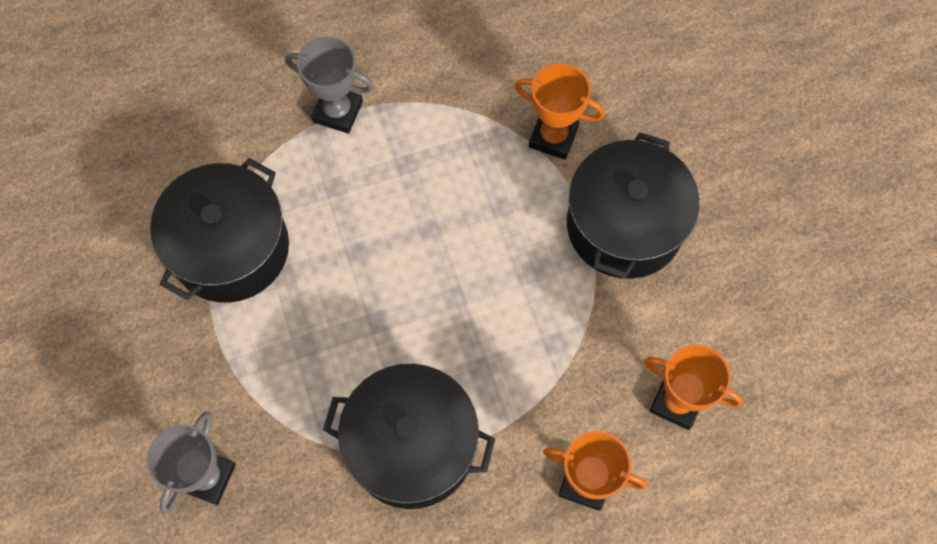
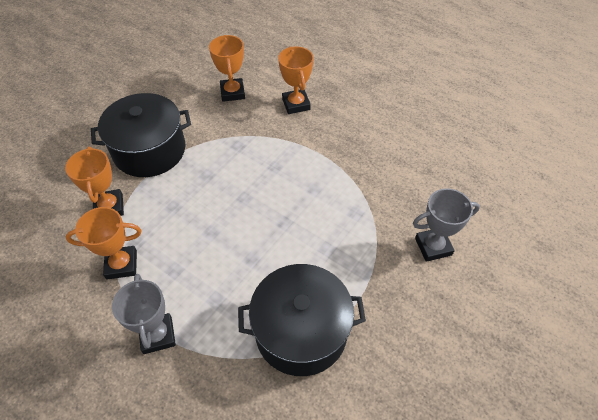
camera: 125 degrees left, 15 degrees down
(411, 446) = (336, 171): black pot -> none
(454, 115) = (121, 265): none -> orange trophy

